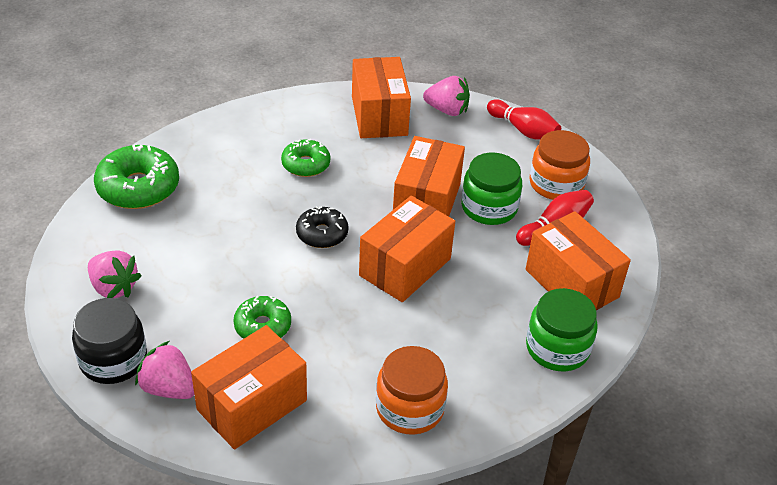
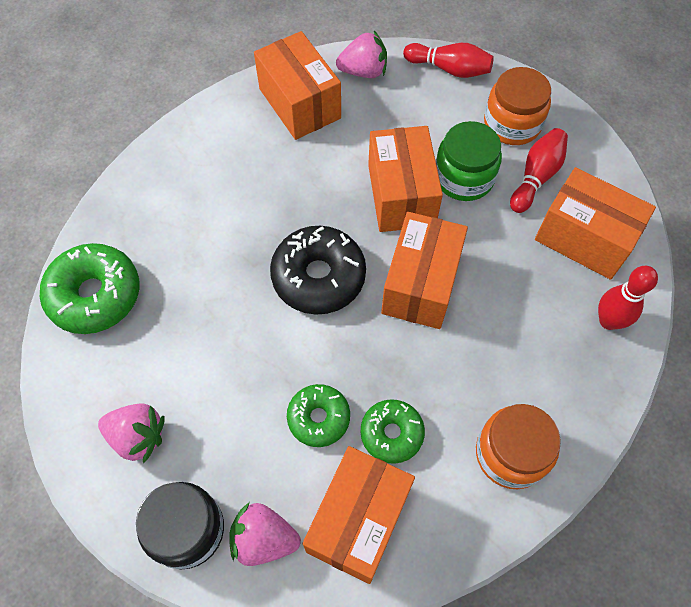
camera: 20 degrees left, 20 degrees up
(306, 164) = (257, 195): green donut -> green donut (391, 433)
(322, 234) = (318, 277): black donut -> black donut, size x1.64
(557, 348) = (608, 321): green jar -> red bowling pin

